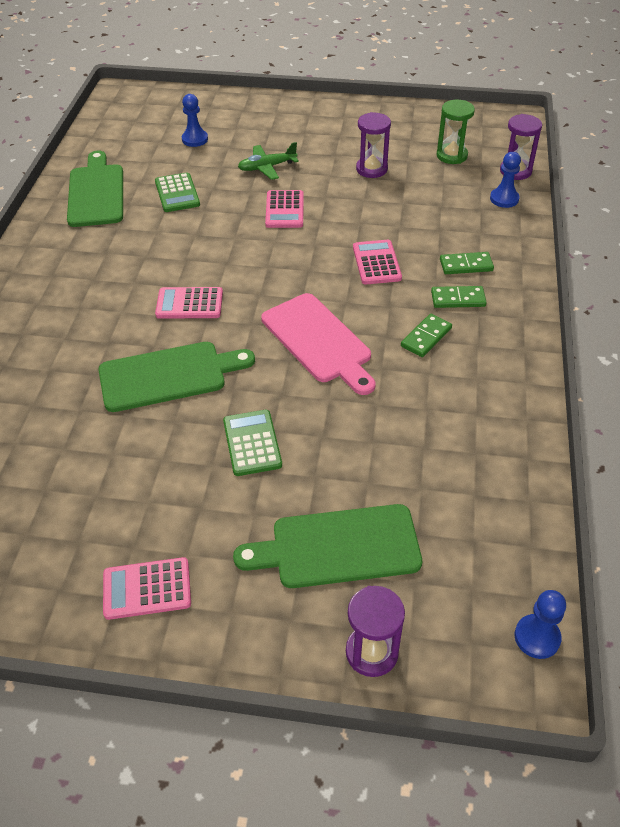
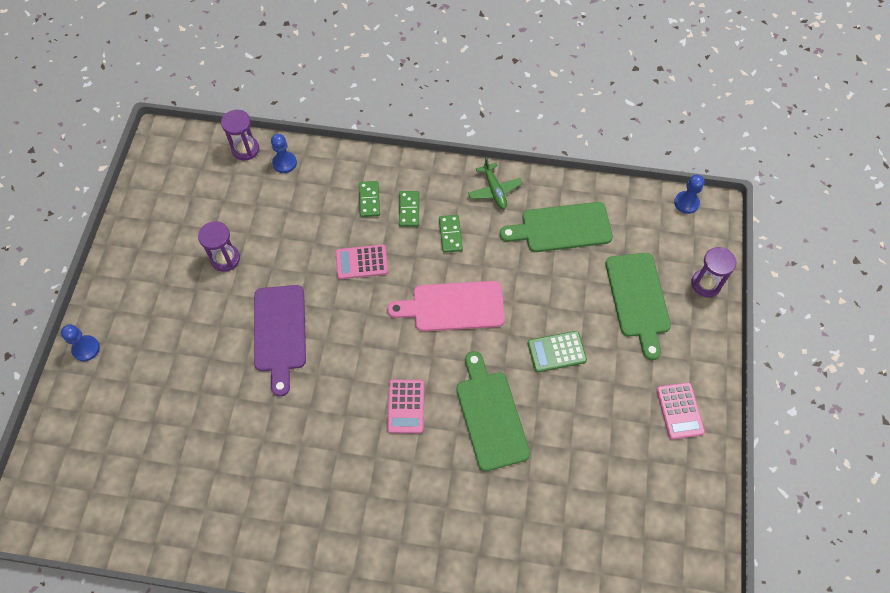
camera: 90 degrees left, 15 degrees up
(96, 193) = (228, 513): green cutting board -> green cutting board (561, 228)
(177, 193) = (240, 431): green calculator -> none
(195, 139) = (143, 422): blue pawn -> blue pawn (86, 349)
(267, 167) = (207, 349): green plane -> green plane (494, 190)
(284, 210) = (280, 333): pink calculator -> purple cutting board
(319, 341) = (453, 307): pink cutting board -> pink cutting board turned 150 degrees counterclockwise
(426, 337) = (450, 234): green domino -> green domino turned 45 degrees clockwise
(451, 155) = (214, 193): green hourglass -> none

